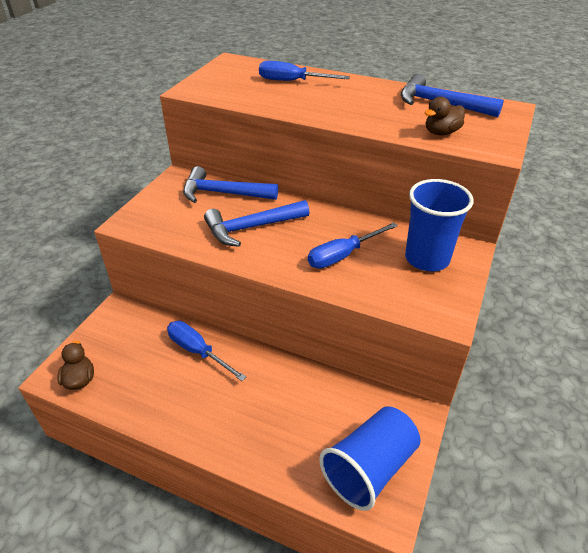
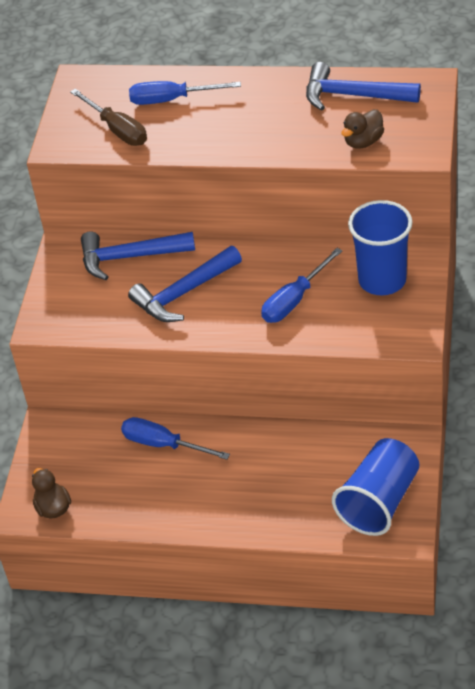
camera: 10 degrees left, 5 degrees up
(240, 89) = (117, 130): none -> brown screwdriver

